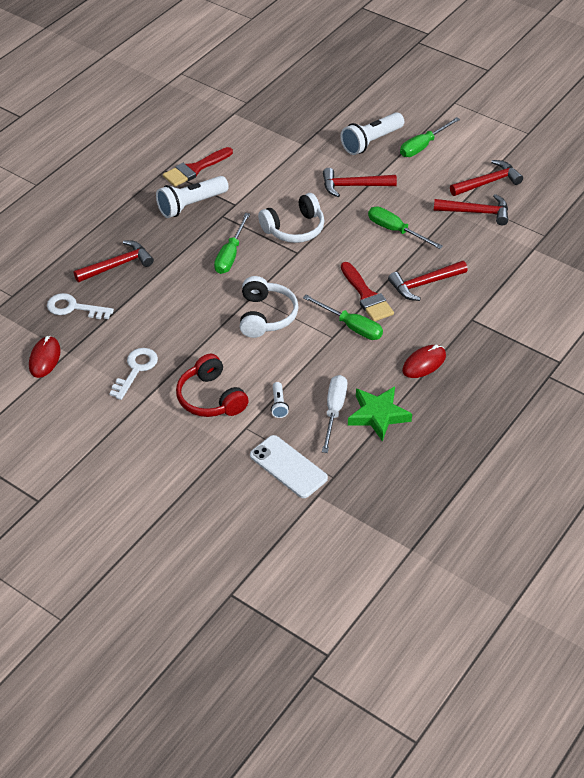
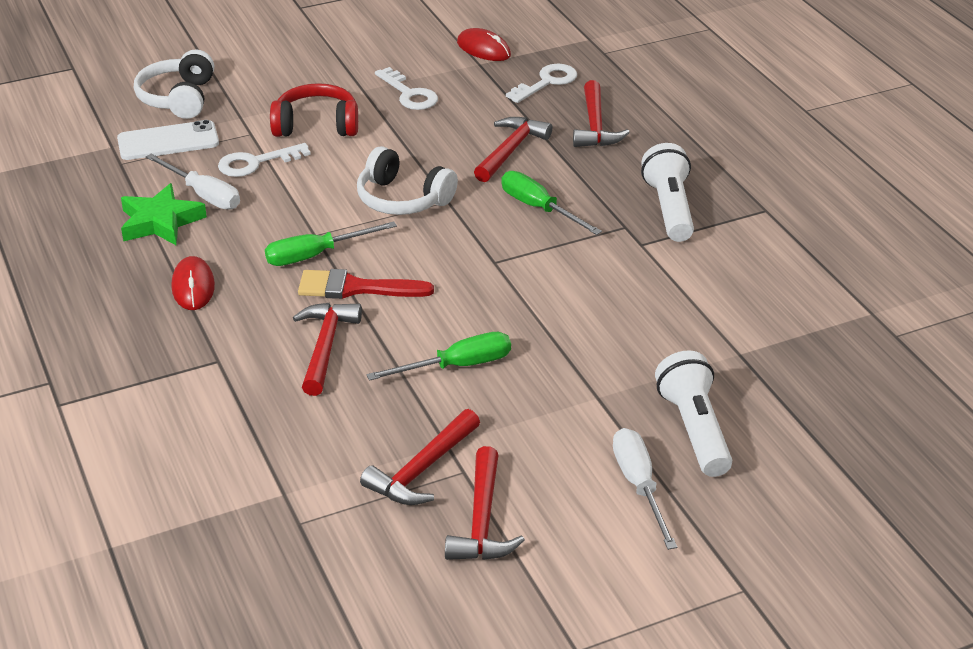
camera: 120 degrees right, 10 degrees down
(195, 169) = (749, 235): red brush -> none
(278, 405) = (256, 163): white flashlight -> white key
(294, 229) = (545, 276): white headphones -> white headphones (178, 98)
(354, 186) = (594, 366): red hammer -> red hammer (510, 150)
(423, 146) = (639, 486): green screwdriver -> white screwdriver

